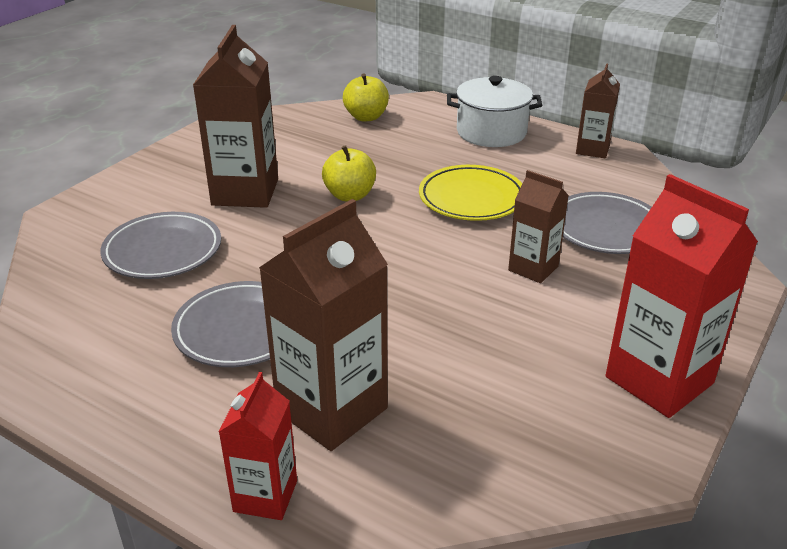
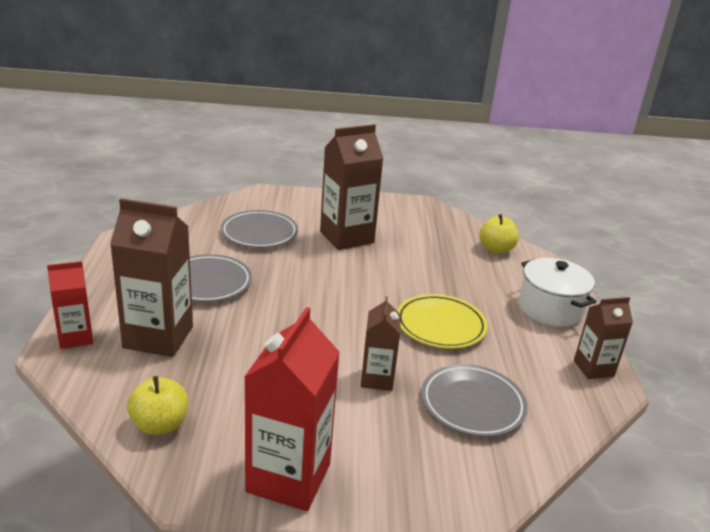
camera: 55 degrees right, 5 degrees down
(350, 195) = (385, 274): yellow apple -> yellow apple (160, 425)

